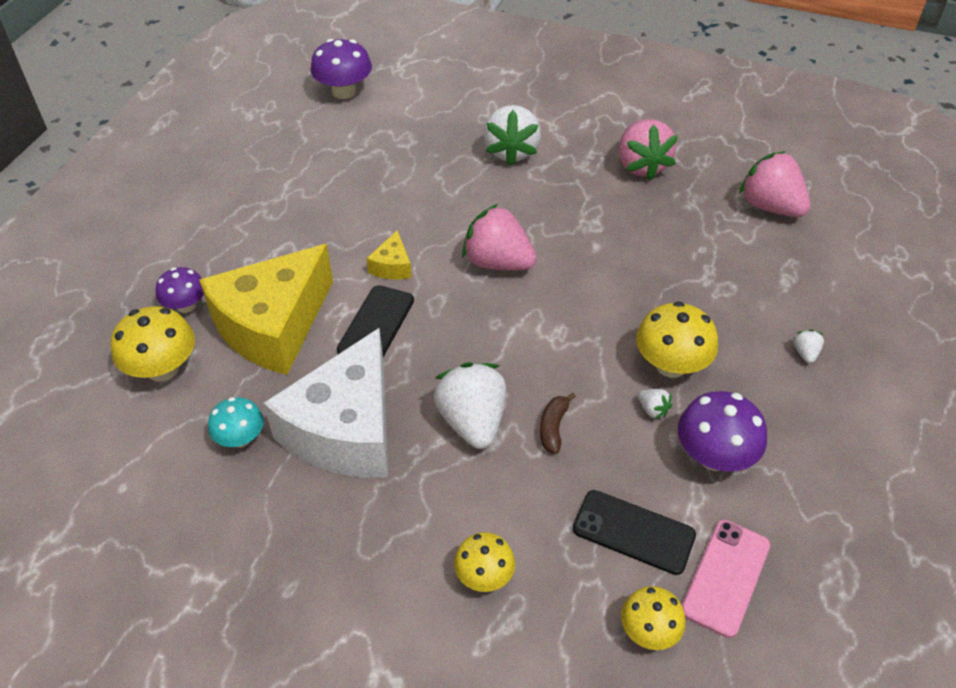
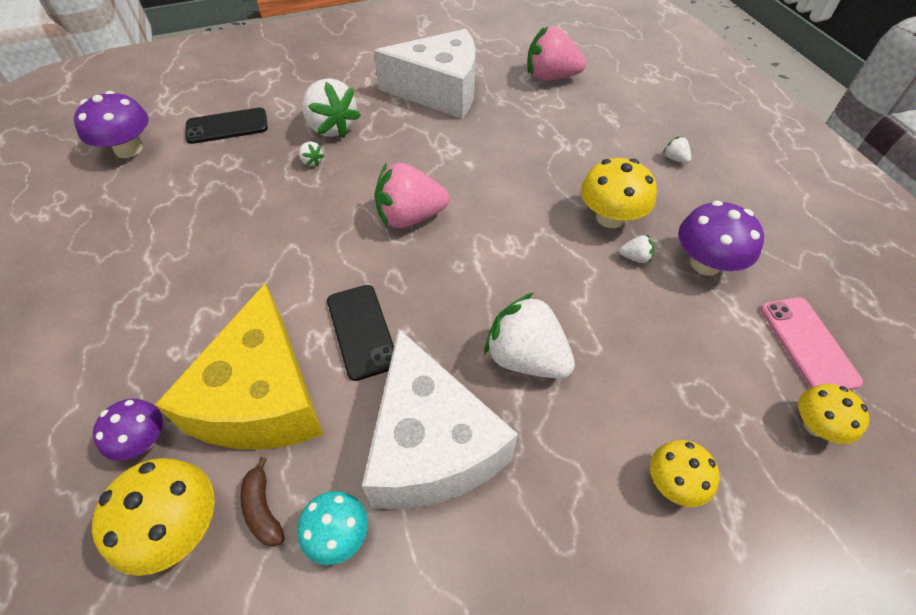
camera: 40 degrees left, 5 degrees up
(392, 266) = (324, 272): yellow cheese -> none
(467, 173) = (311, 161): none -> white strawberry
(553, 427) = (587, 318): brown banana -> brown banana (263, 509)
(633, 532) = (724, 358): black phone -> black phone (227, 126)
(641, 166) = (440, 91): pink strawberry -> white cheese

